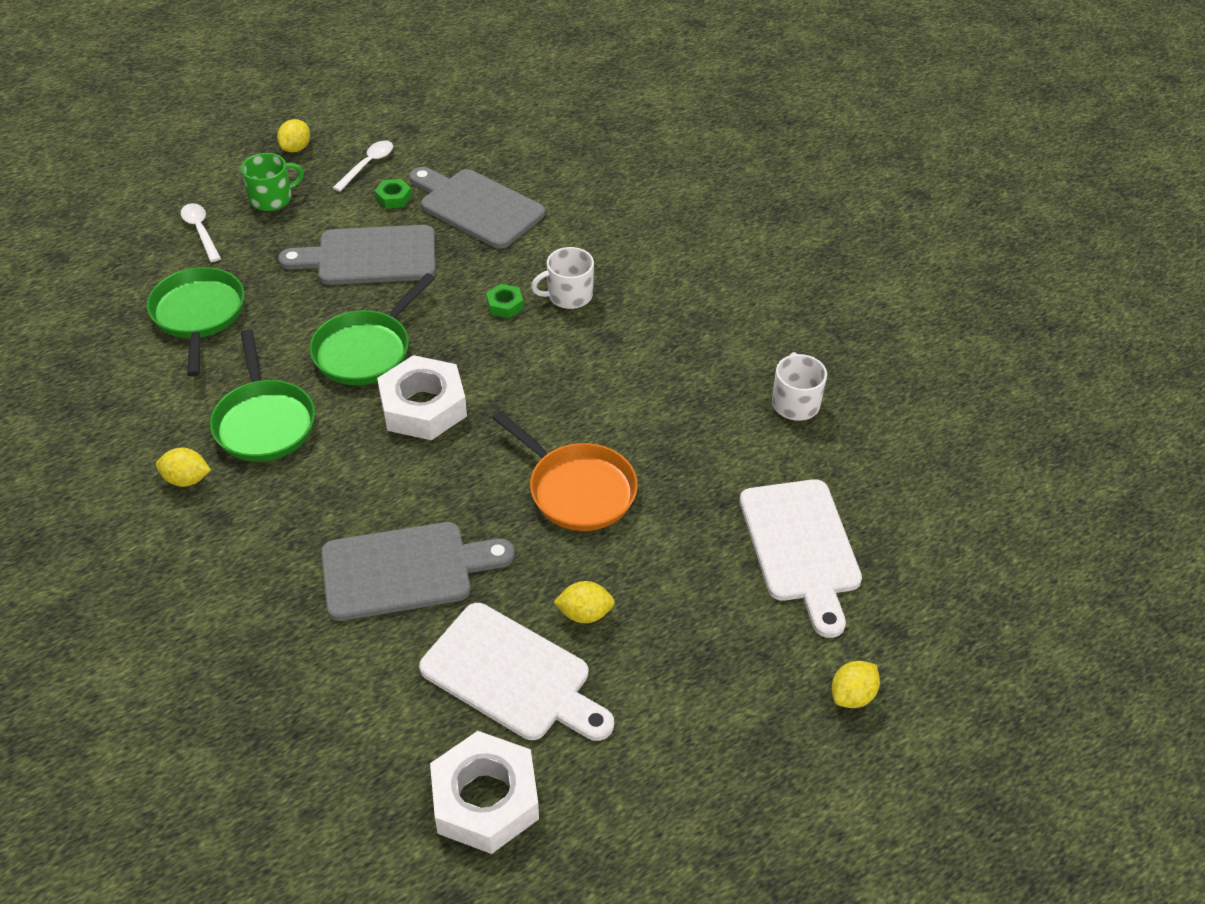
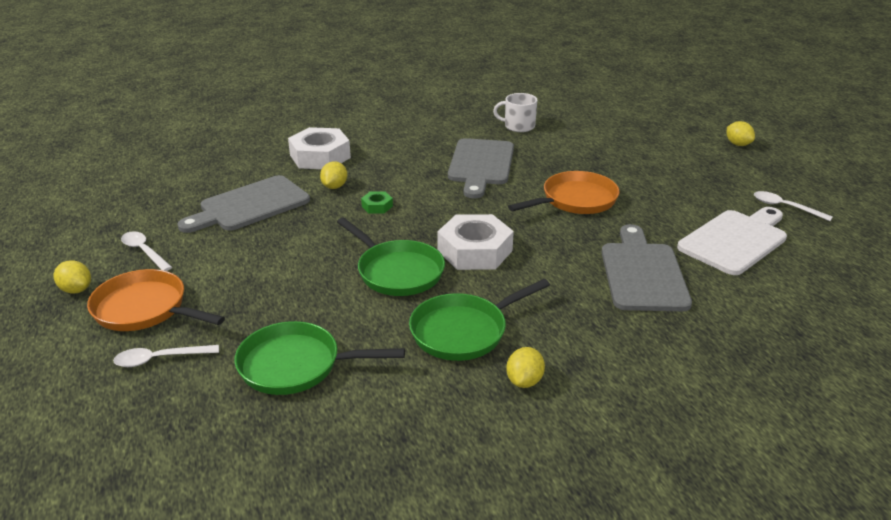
camera: 75 degrees left, 15 degrees down
(264, 422) = (464, 331): green pan -> green pan turned 150 degrees clockwise
(272, 198) = (145, 309): green mug -> orange pan
(370, 257) = (276, 260): grey cutting board -> grey cutting board (481, 165)
(393, 198) = (204, 242): green nut -> none
(485, 799) = (835, 260): white nut -> white nut (320, 156)
(568, 295) = (381, 181): white mug -> none
(584, 614) = (683, 210): yellow lemon -> yellow lemon (334, 187)
(634, 749) = (785, 207): none -> white spoon
(801, 547) = (633, 141): white cutting board -> none

